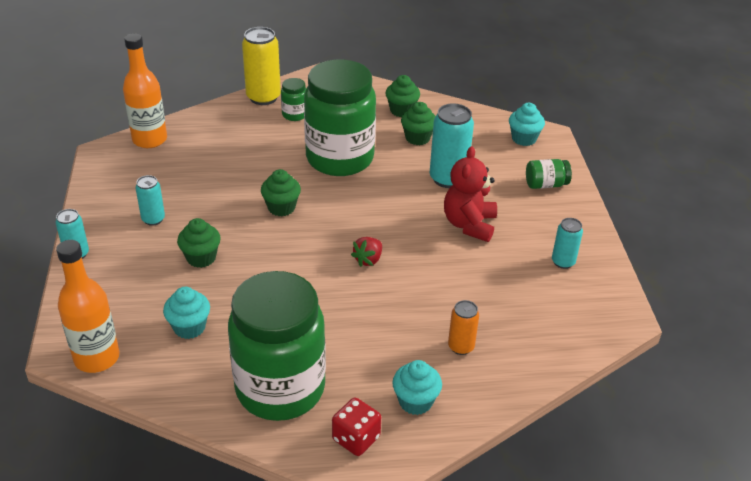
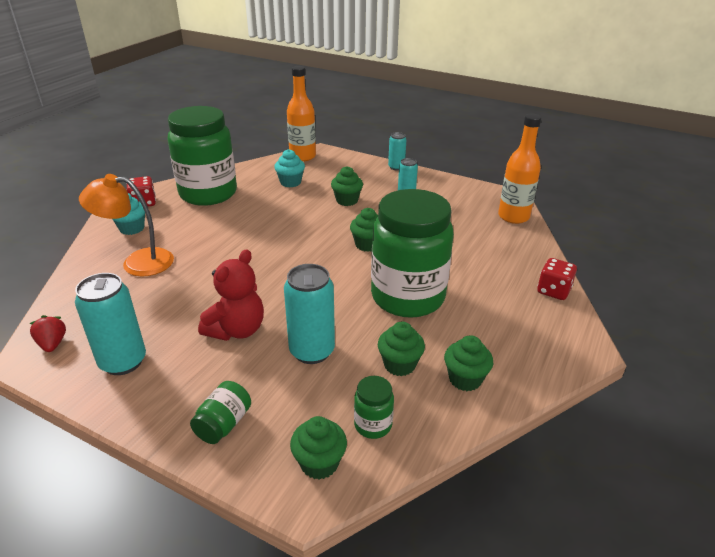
camera: 125 degrees right, 5 degrees down
(263, 97) = (553, 291): yellow can -> red dice
(294, 115) = (506, 298): green jar -> green jar (373, 425)
(368, 260) = (264, 260): red strawberry -> red strawberry (52, 344)
(461, 347) = (137, 262): orange can -> orange lamp
(469, 224) = (237, 330): red teddy bear -> red teddy bear turned 75 degrees clockwise
(524, 139) = (319, 463): turquoise cupcake -> green cupcake
(563, 262) = (123, 362): turquoise can -> turquoise can, size x1.74

